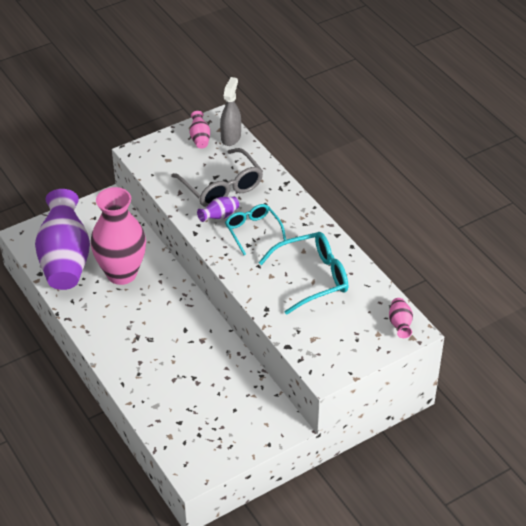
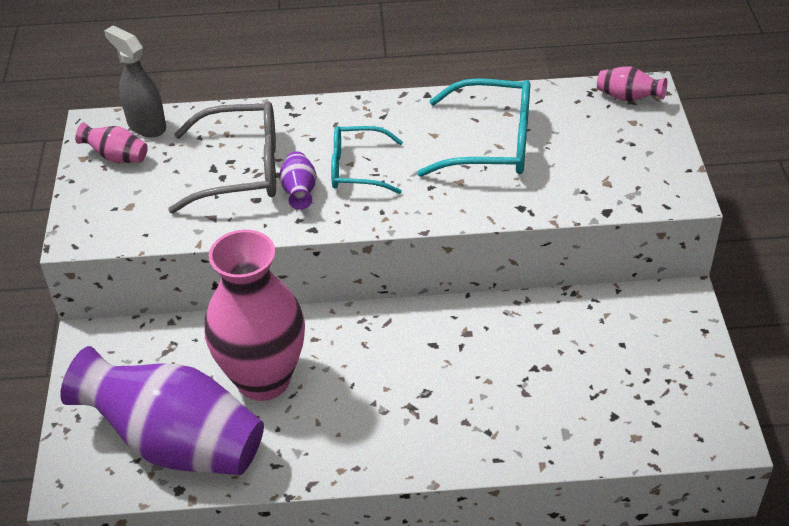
camera: 60 degrees left, 0 degrees up
(312, 277) = (491, 143): turquoise glasses -> turquoise glasses turned 90 degrees clockwise

